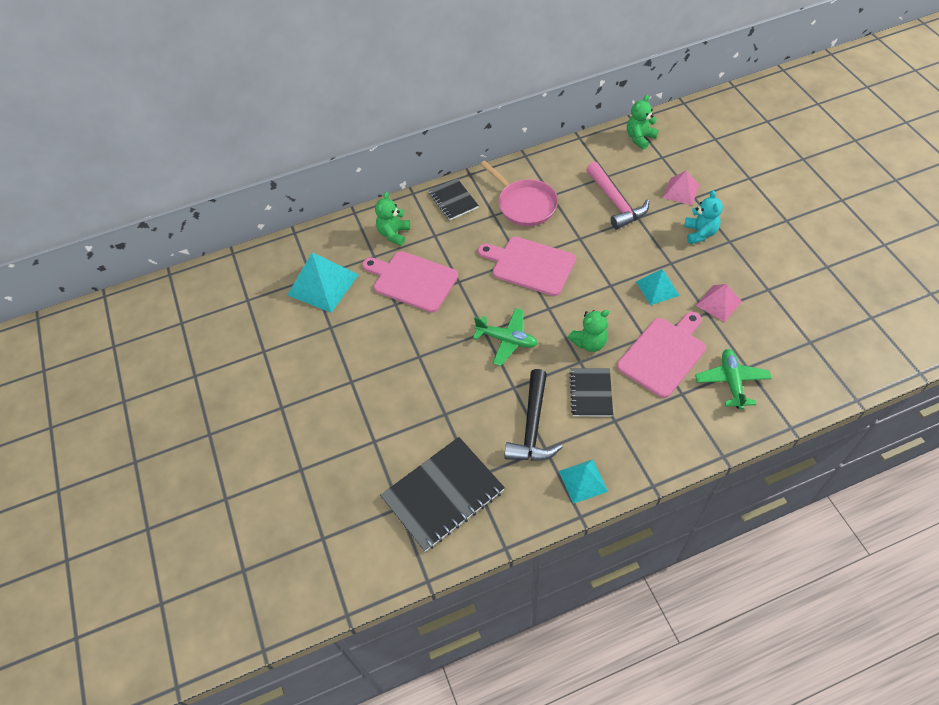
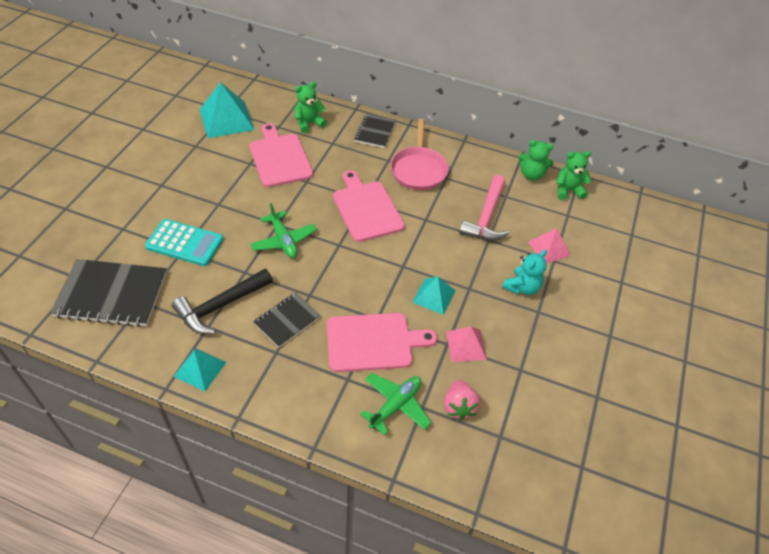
camera: 35 degrees right, 5 degrees down
(438, 407) = (184, 243): none -> turquoise calculator
(589, 343) = (333, 289): green teddy bear -> green teddy bear (531, 175)
(765, 346) = (458, 406): none -> pink strawberry

